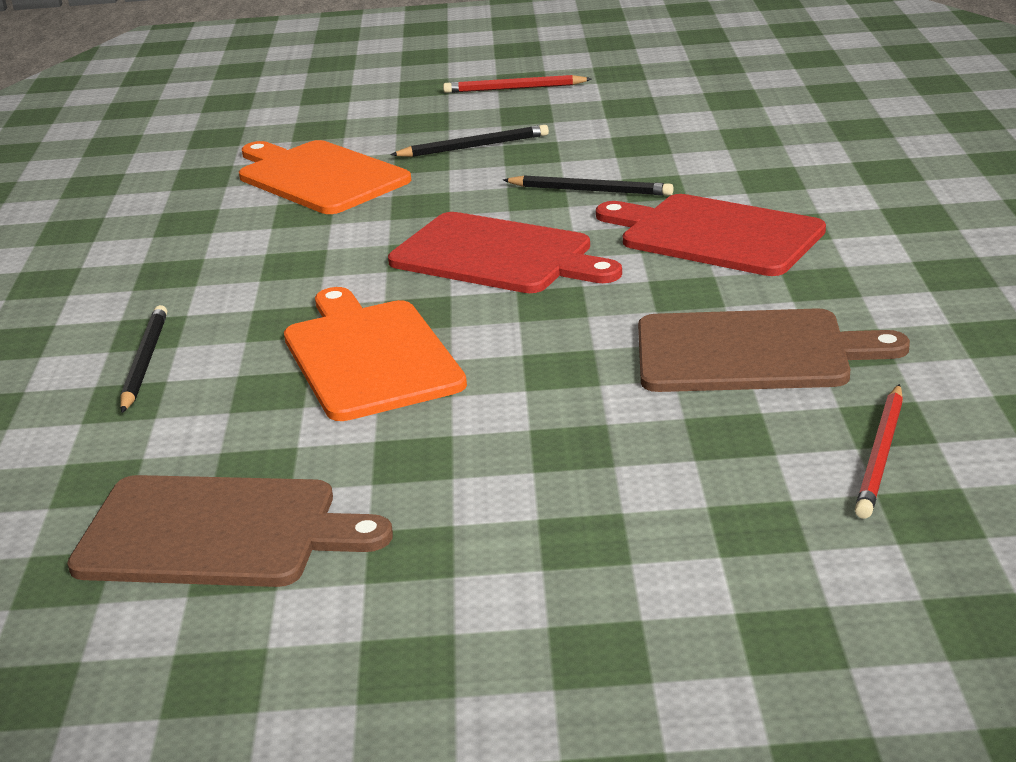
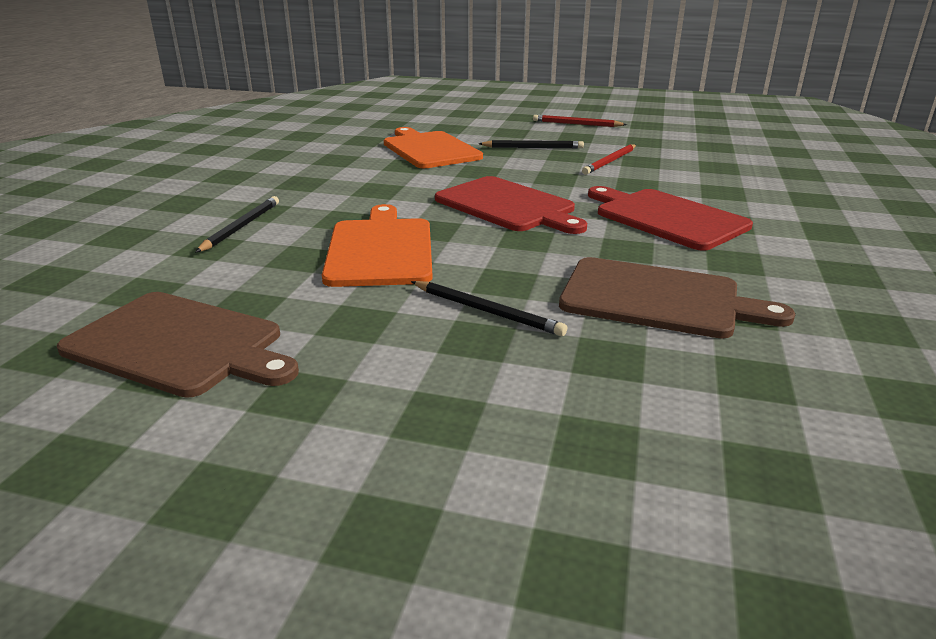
camera: 15 degrees right, 0 degrees up
(590, 190) = (593, 180): black pencil -> black pencil (487, 311)
(881, 455) = (739, 404): red pencil -> red pencil (610, 162)

